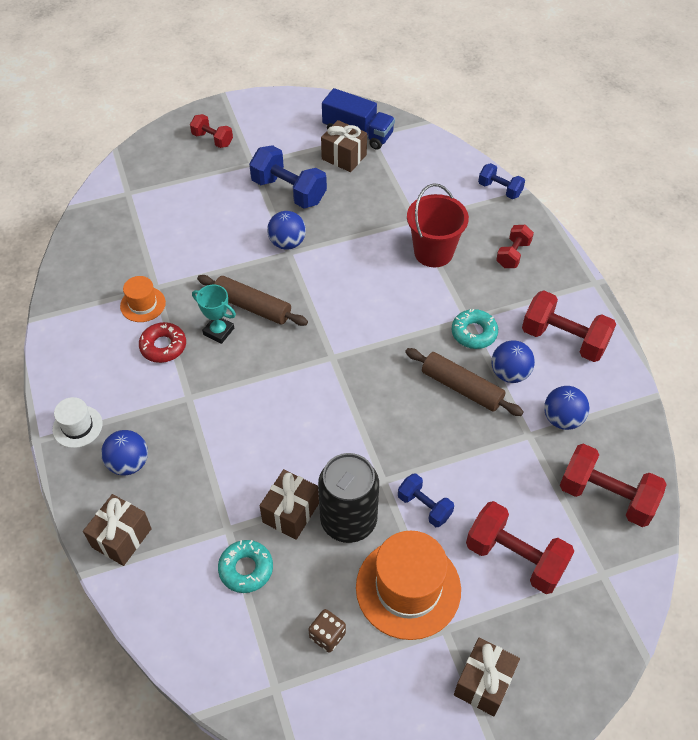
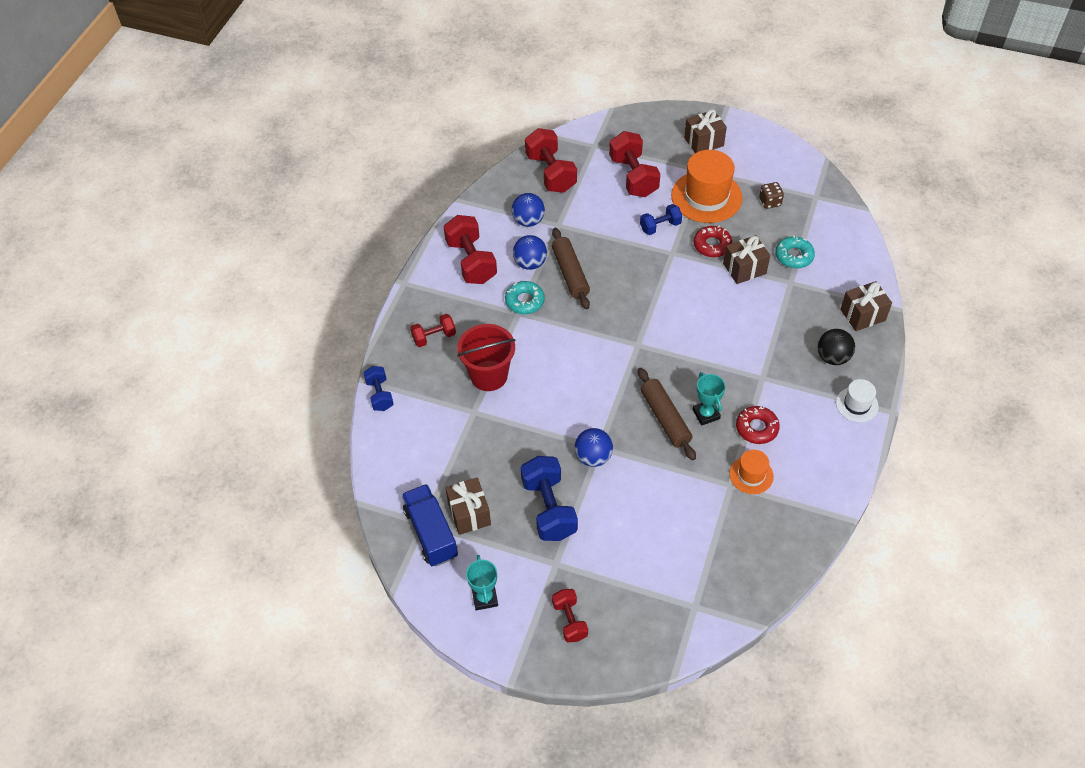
camera: 140 degrees left, 0 degrees up
(129, 463) = (832, 357): blue ball -> black ball
(282, 121) = (485, 598): none -> turquoise trophy
(348, 520) = (712, 245): black can -> red donut
(424, 506) = (660, 226): blue dumbbell -> blue dumbbell turned 75 degrees clockwise

